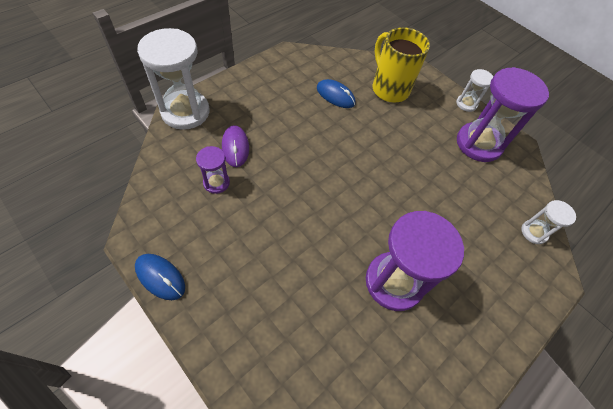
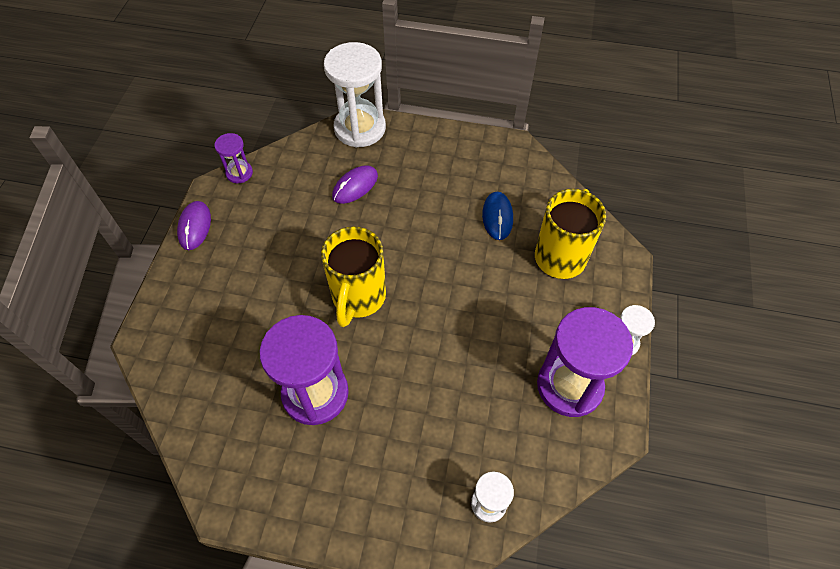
camera: 60 degrees right, 0 degrees up
(160, 277) = (195, 227): blue mouse -> purple mouse
(216, 182) = (306, 199): purple hourglass -> purple hourglass (239, 173)
(334, 206) = (358, 298): none -> yellow mug

